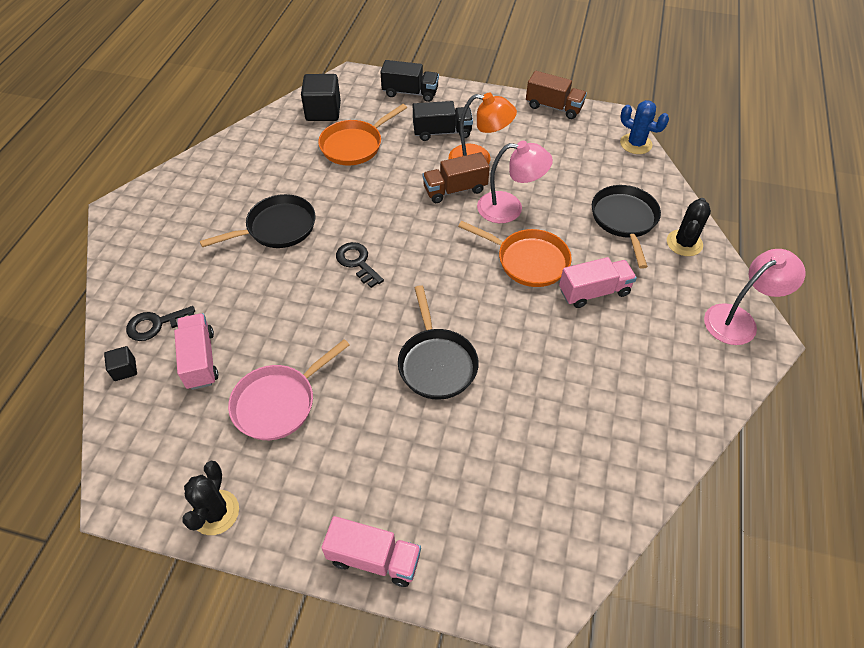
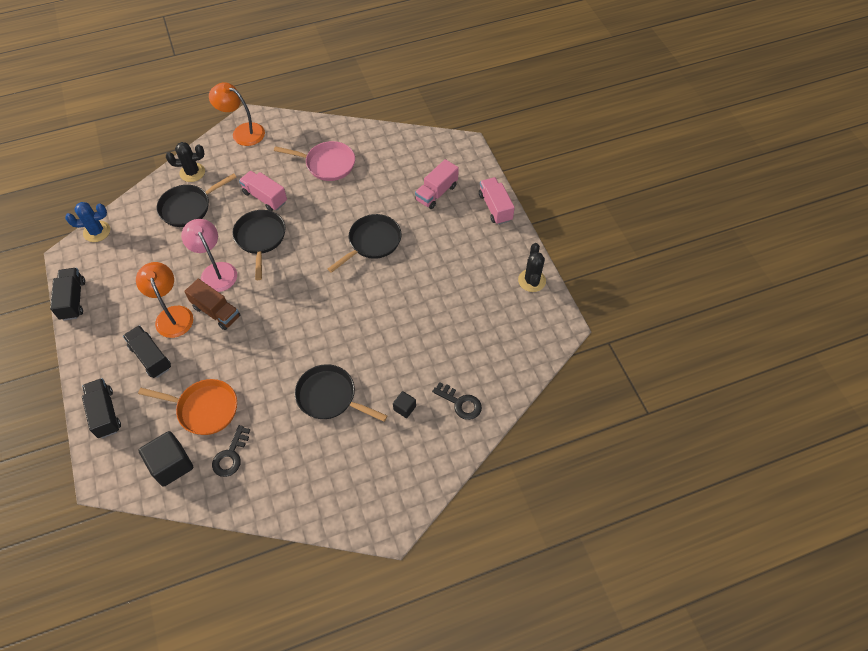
camera: 125 degrees left, 5 degrees up
(125, 369) = (501, 392): black cube -> black cube (404, 408)
(200, 360) = (463, 357): pink truck -> pink truck (436, 193)
(215, 512) = (532, 280): black cactus -> black cactus turned 60 degrees counterclockwise
(279, 402) = (455, 297): pink pan -> pink pan (327, 164)
(357, 262) = (326, 326): black key -> black key (231, 455)
(528, 260) = (260, 239): orange pan -> black pan
(553, 107) = (73, 300): brown truck -> black truck
(636, 144) = (97, 231): blue cactus -> blue cactus turned 75 degrees clockwise
(738, 320) = (242, 132): pink lamp -> orange lamp

